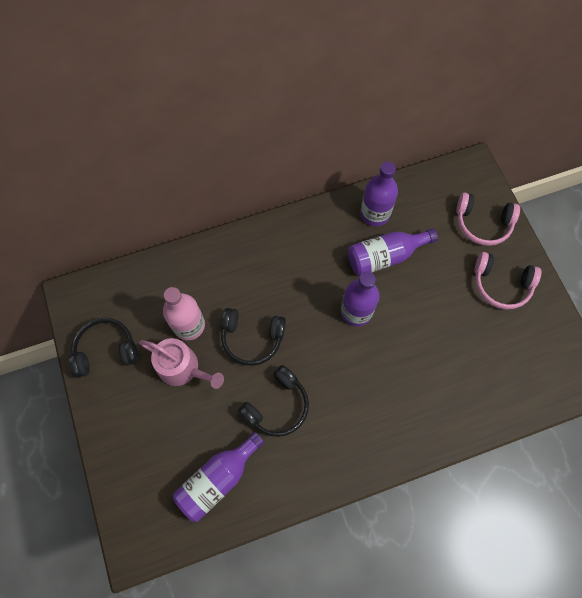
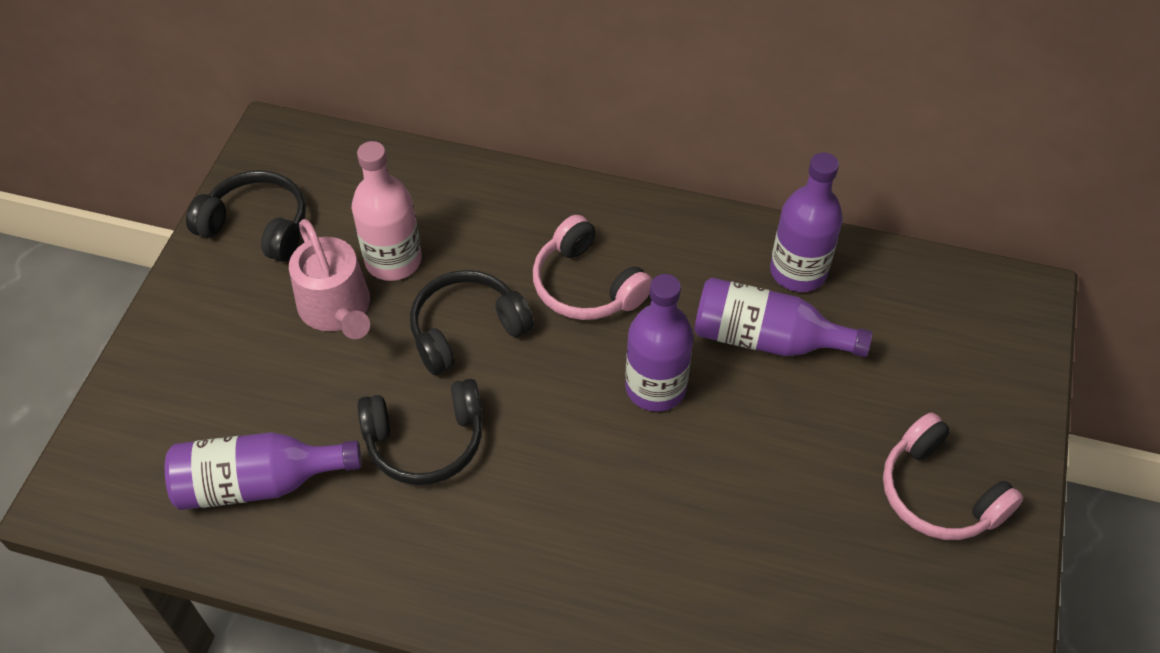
camera: 35 degrees right, 15 degrees down
(252, 338) = (466, 329): black headphones -> black headphones turned 105 degrees clockwise
(482, 224) = (976, 385): pink headphones -> pink headphones (586, 286)

